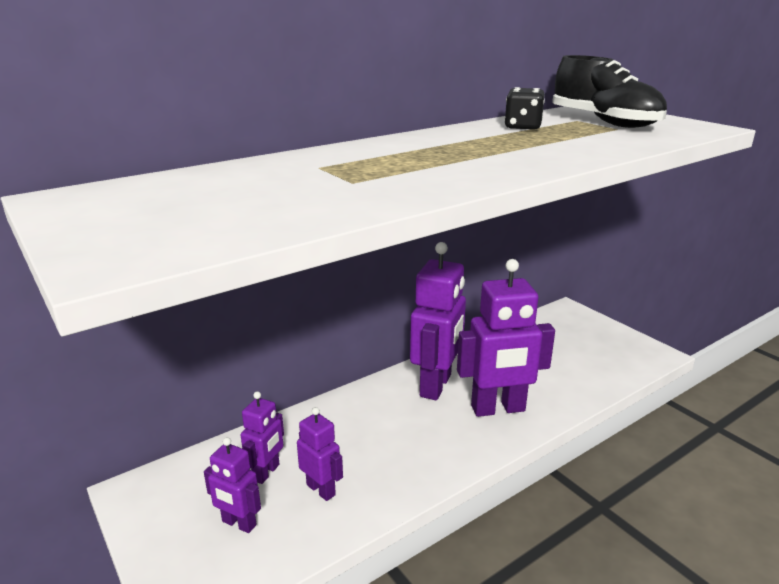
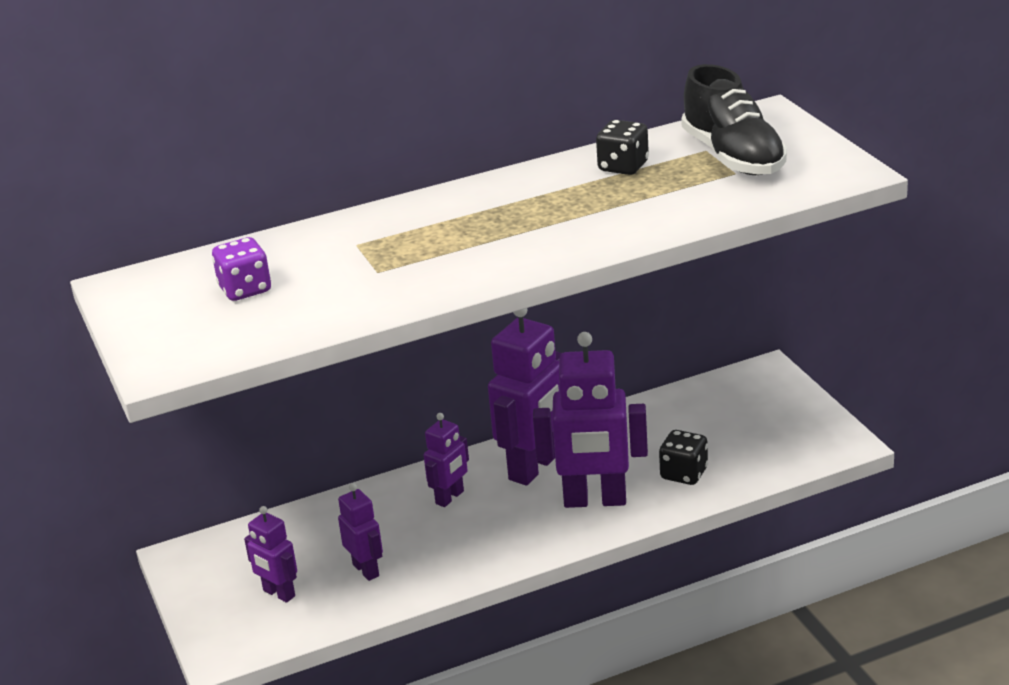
camera: 15 degrees right, 5 degrees up
(211, 197) = (245, 289): none -> purple dice
(266, 472) = (315, 549): purple robot -> purple robot (450, 497)
(555, 383) = (684, 474): none -> black dice

